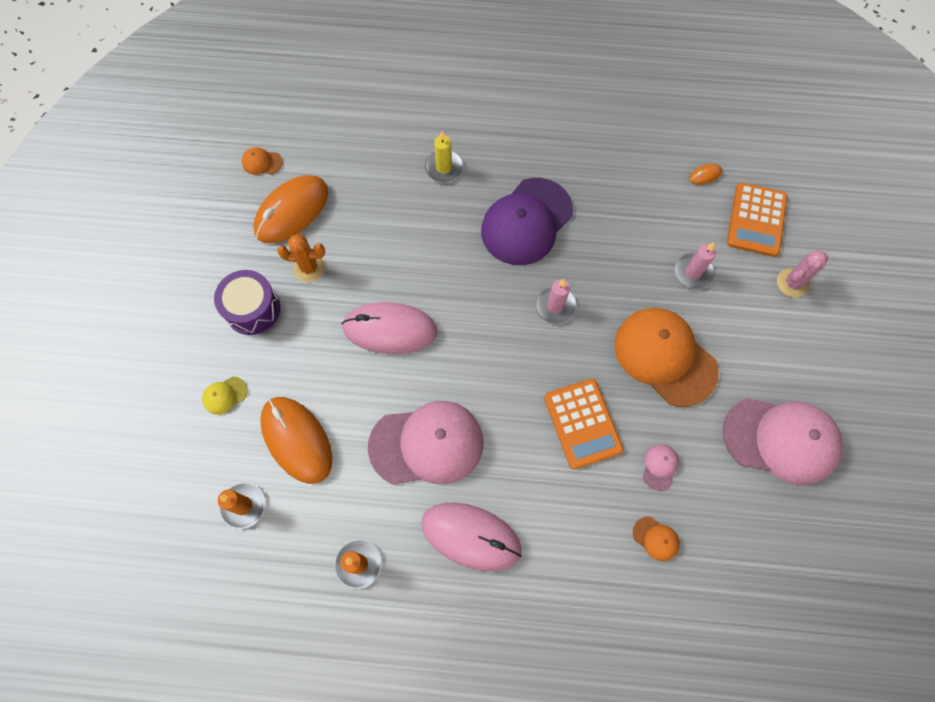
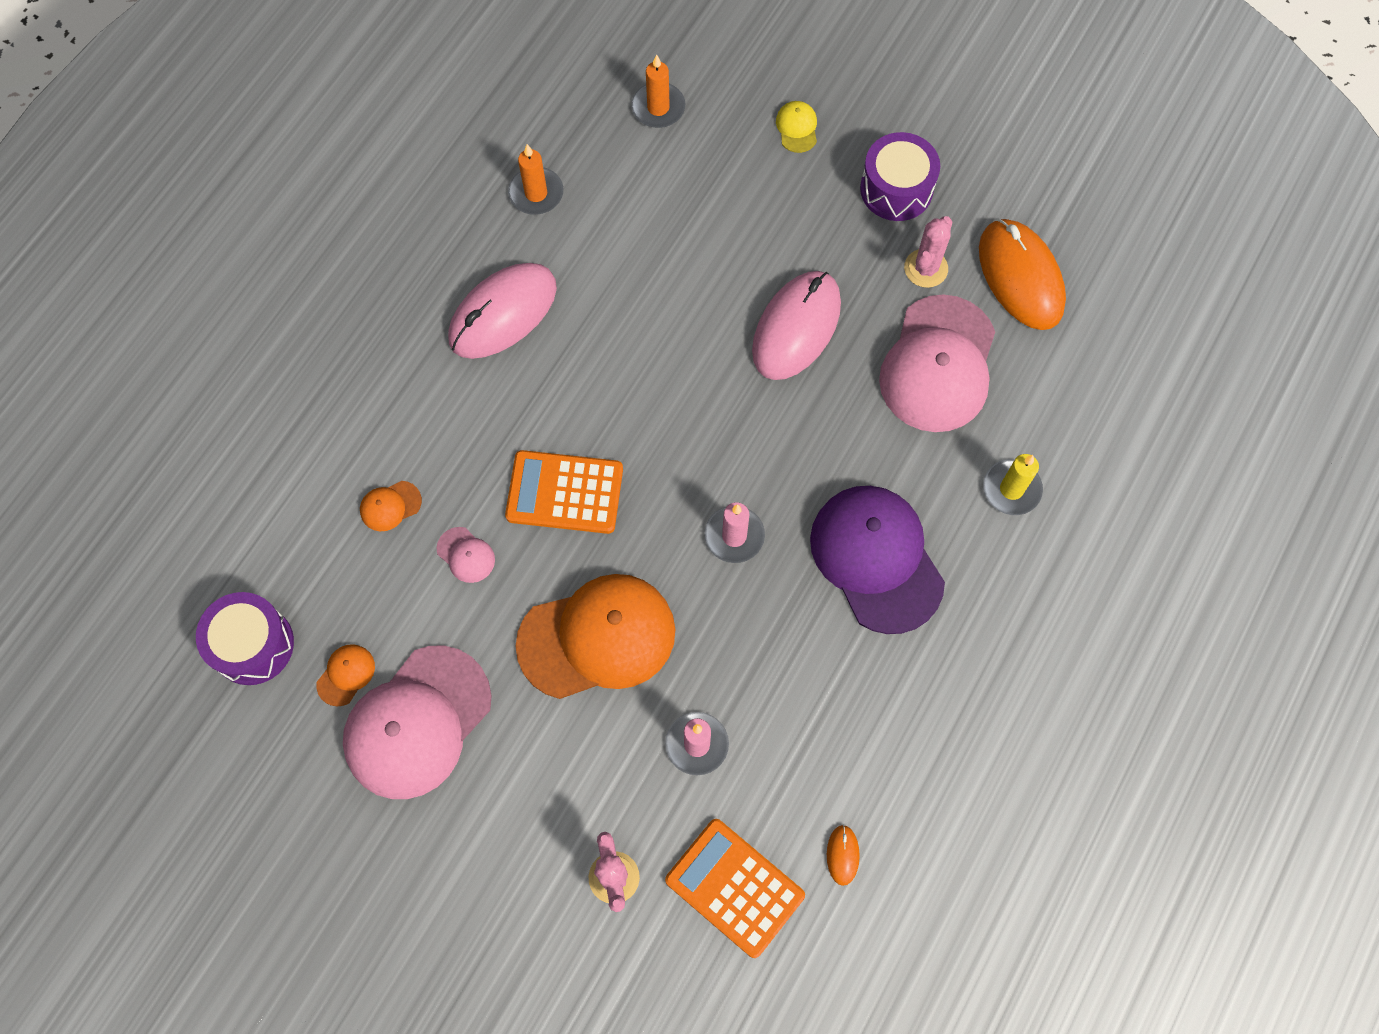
camera: 115 degrees right, 0 degrees up
(262, 162) = (1114, 266): orange cap -> orange cap (346, 675)
(297, 440) = (706, 181): orange mouse -> none
(309, 268) = (926, 268): orange cactus -> pink cactus
(427, 444) = (630, 311): pink cap -> pink cap (938, 364)
(802, 580) = (253, 645): none -> purple drum

